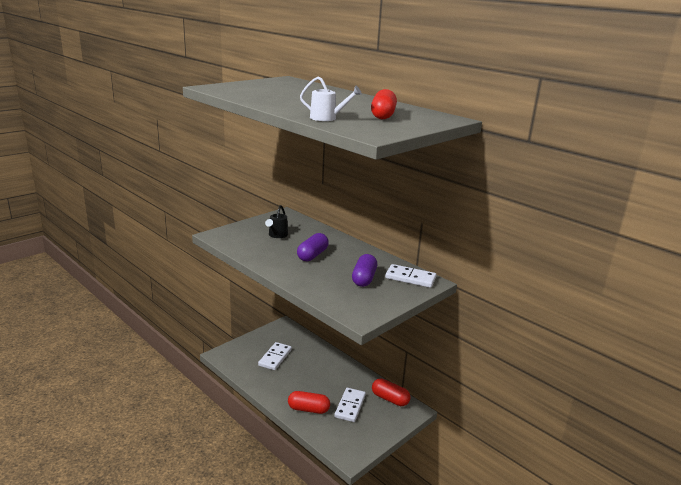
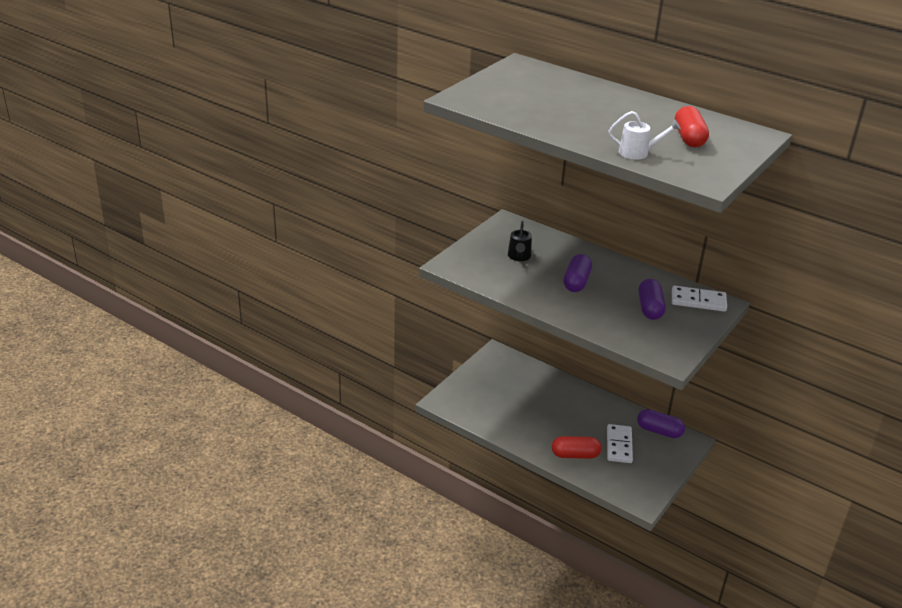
camera: 10 degrees left, 10 degrees up
(275, 357) = (507, 397): white domino -> none
(390, 399) = (659, 431): red capsule -> purple capsule

